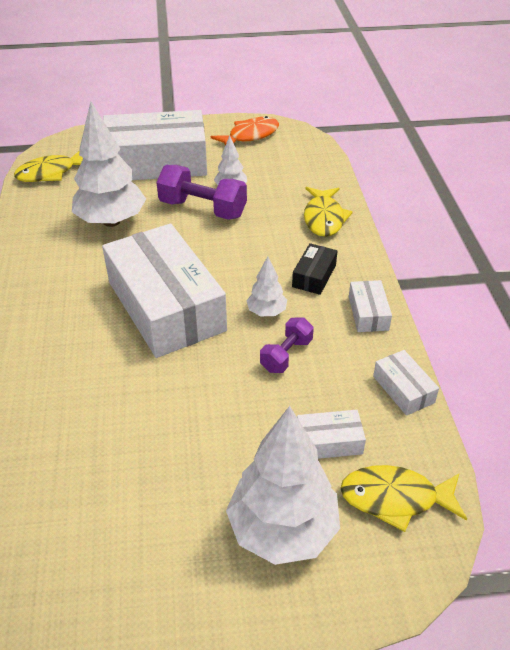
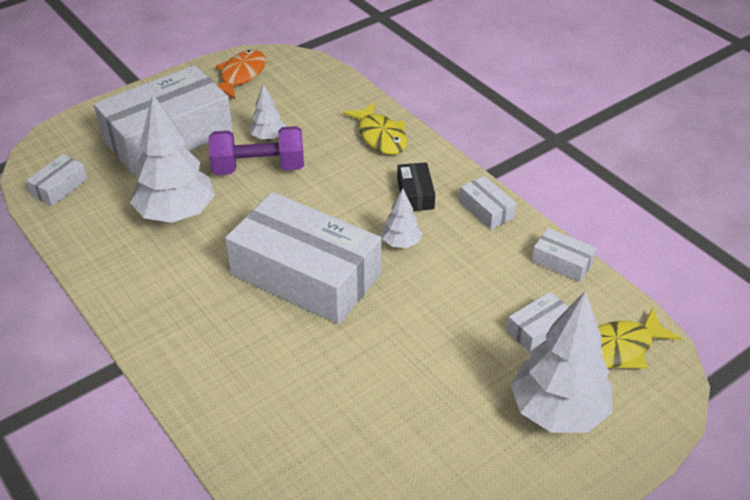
camera: 30 degrees left, 0 degrees up
(50, 173) = (59, 187): yellow fish -> white box
(286, 355) = (448, 273): purple dumbbell -> none

